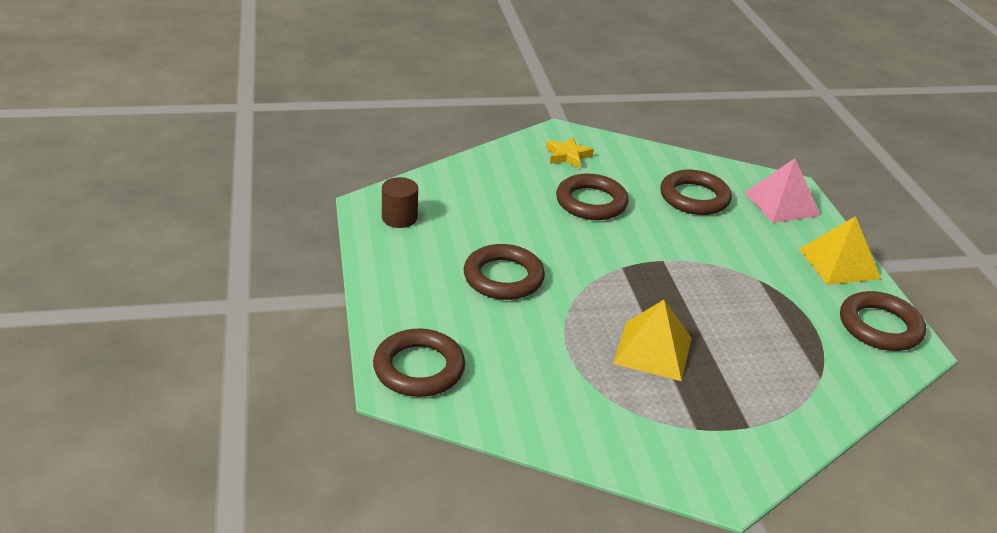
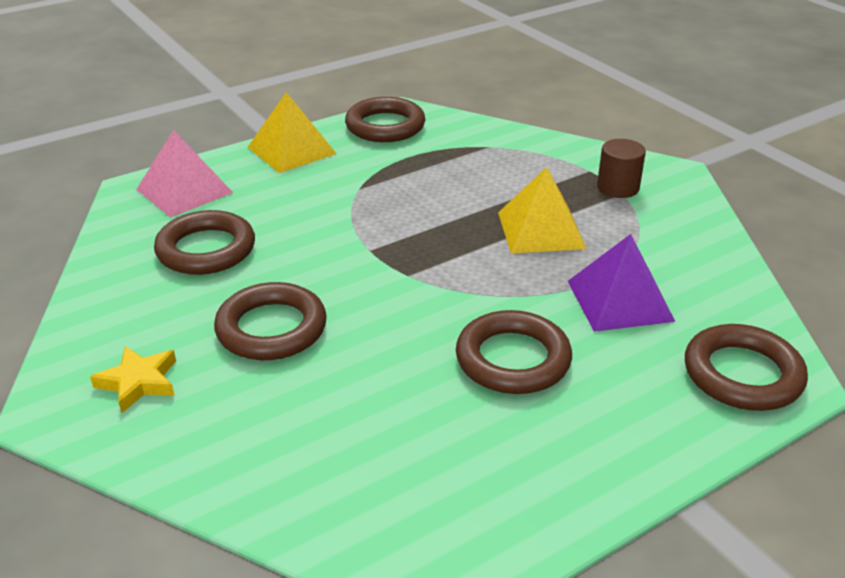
camera: 110 degrees left, 0 degrees up
(399, 218) = (456, 517): brown cylinder -> brown cylinder (618, 187)
(535, 350) = (619, 301): none -> purple pyramid

